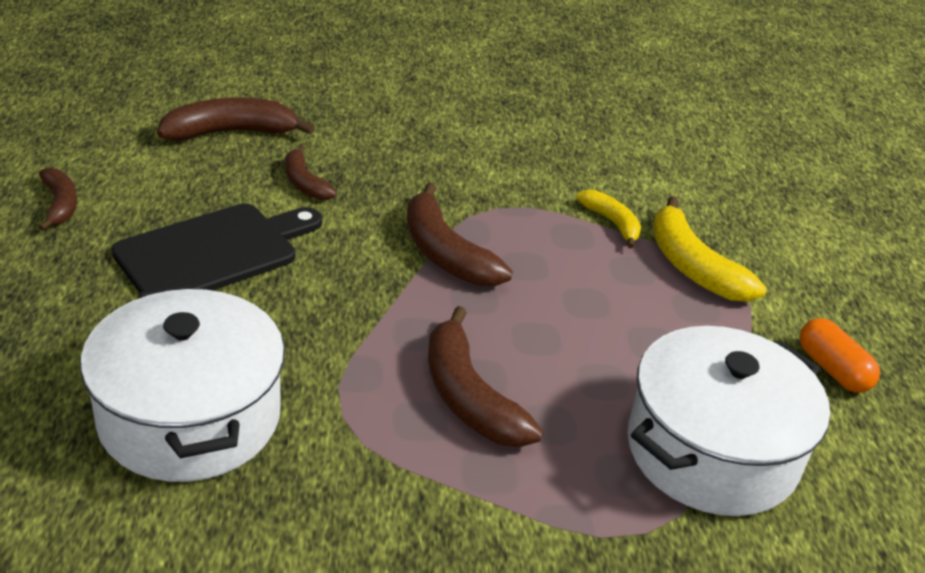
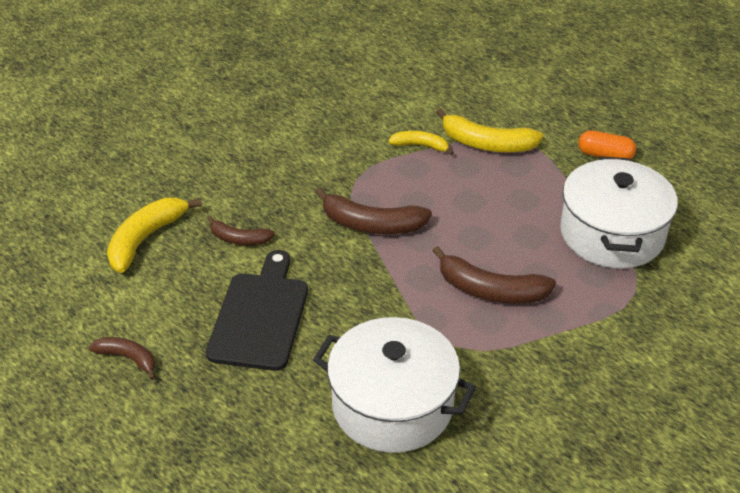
camera: 40 degrees left, 5 degrees up
(231, 132) = (145, 239): brown banana -> yellow banana

